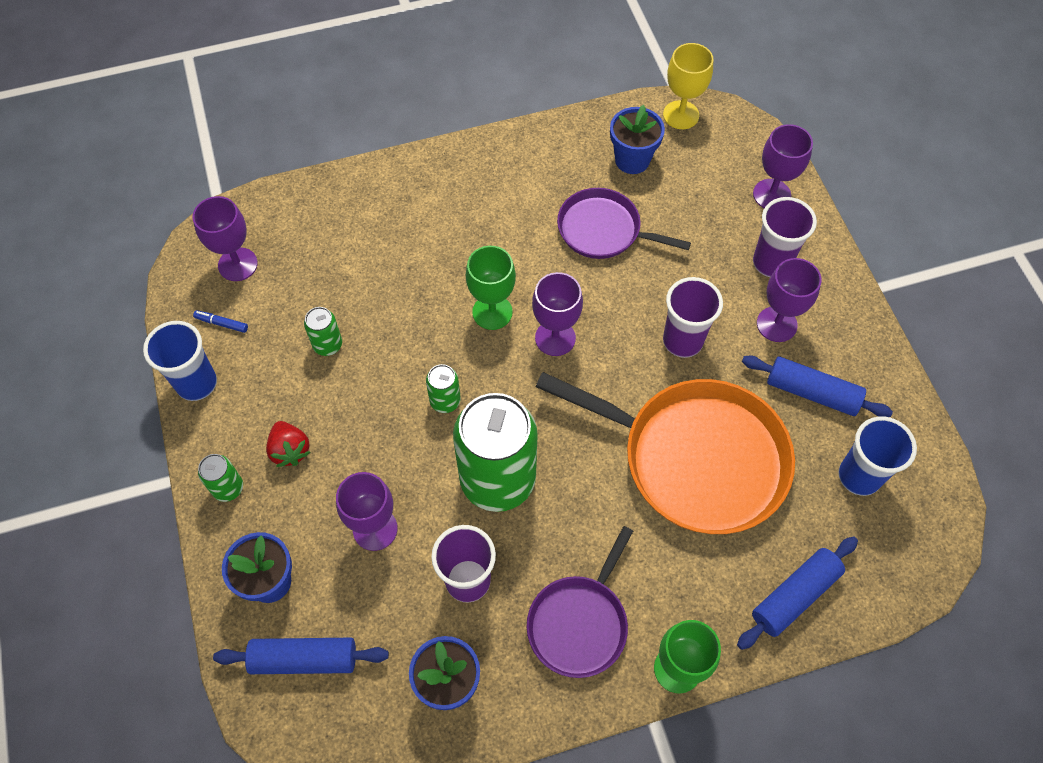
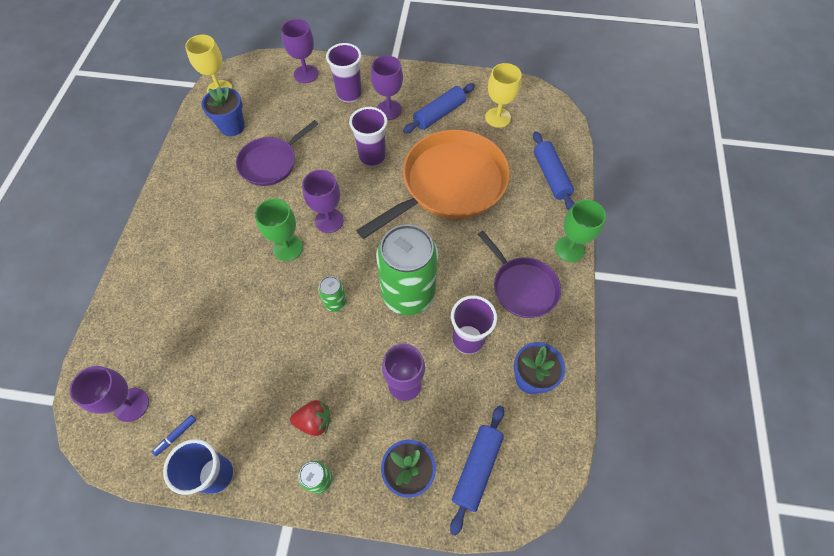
camera: 65 degrees left, 0 degrees up
(327, 345) = (245, 363): green can -> none
(859, 476) = (498, 117): blue cup -> yellow goblet

